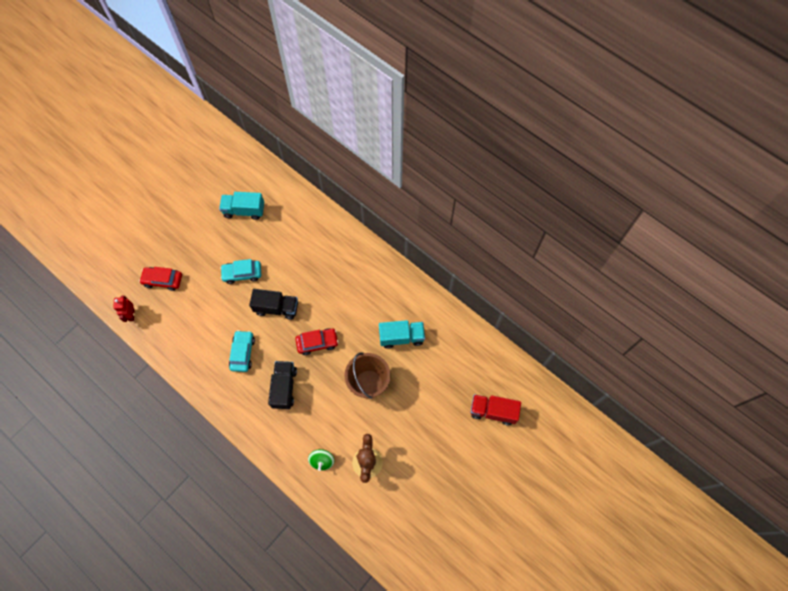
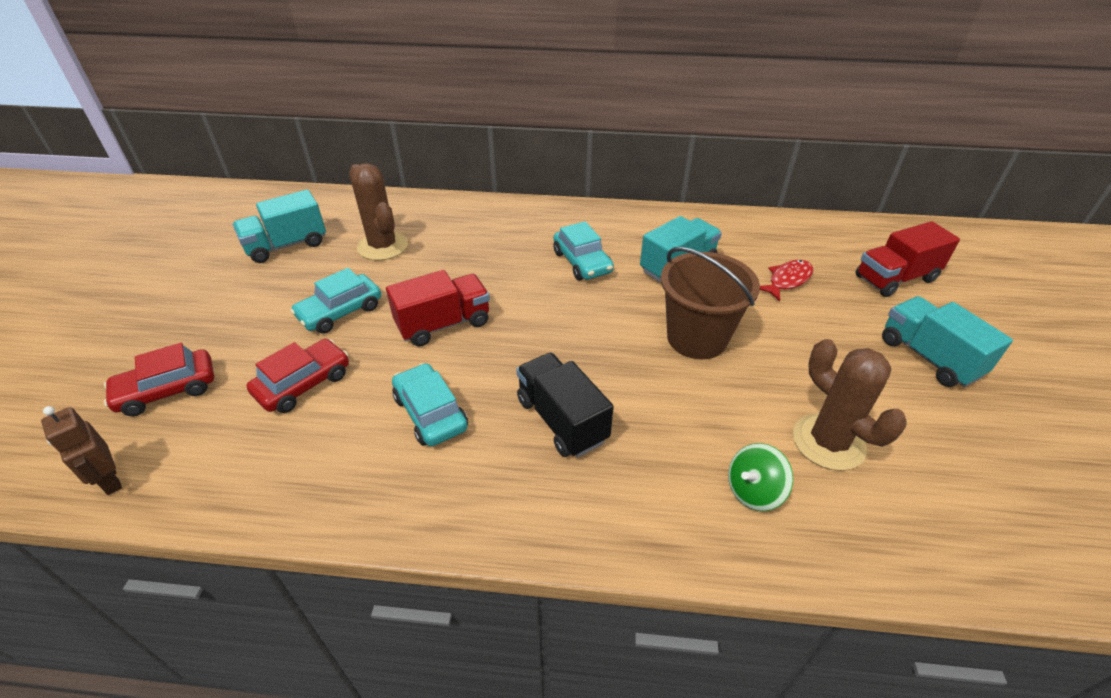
camera: 35 degrees left, 25 degrees down
(131, 315) = (110, 480): red robot -> brown robot
(276, 308) = (443, 324): black truck -> red truck
(284, 237) = (383, 246): none -> brown cactus
(317, 343) = (558, 332): red car -> red car (303, 384)
(322, 461) = (753, 491): green spinning top -> green spinning top turned 90 degrees clockwise
(361, 306) = (582, 262): none -> turquoise car
(442, 378) = (787, 280): none -> red fish
(451, 458) = (928, 357): none -> turquoise truck

